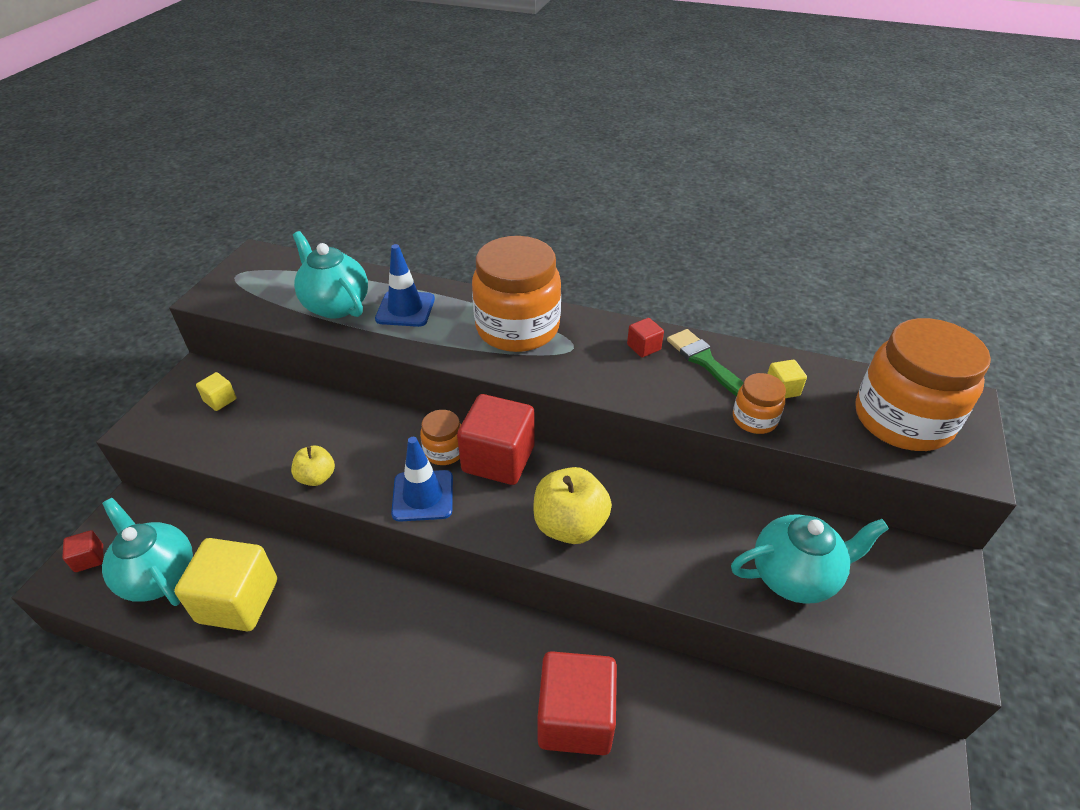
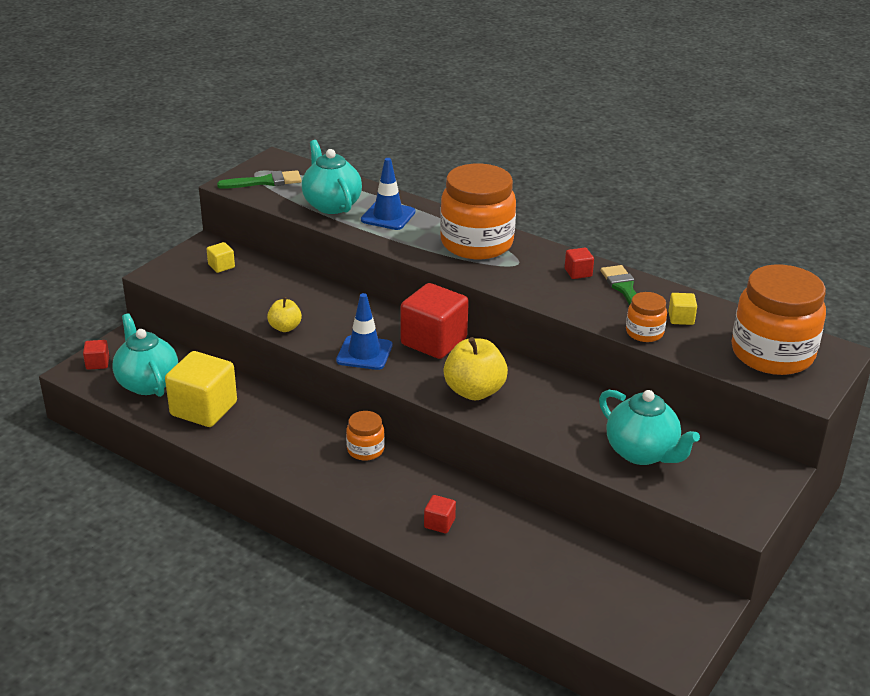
camera: 15 degrees right, 10 degrees down
(250, 287) = (265, 182): none -> green brush
(444, 451) = (391, 329): orange jar -> orange jar (365, 450)
(575, 717) = (439, 523): red cube -> red cube, size x0.45
(795, 576) = (642, 453): turquoise teapot -> turquoise teapot turned 45 degrees clockwise

